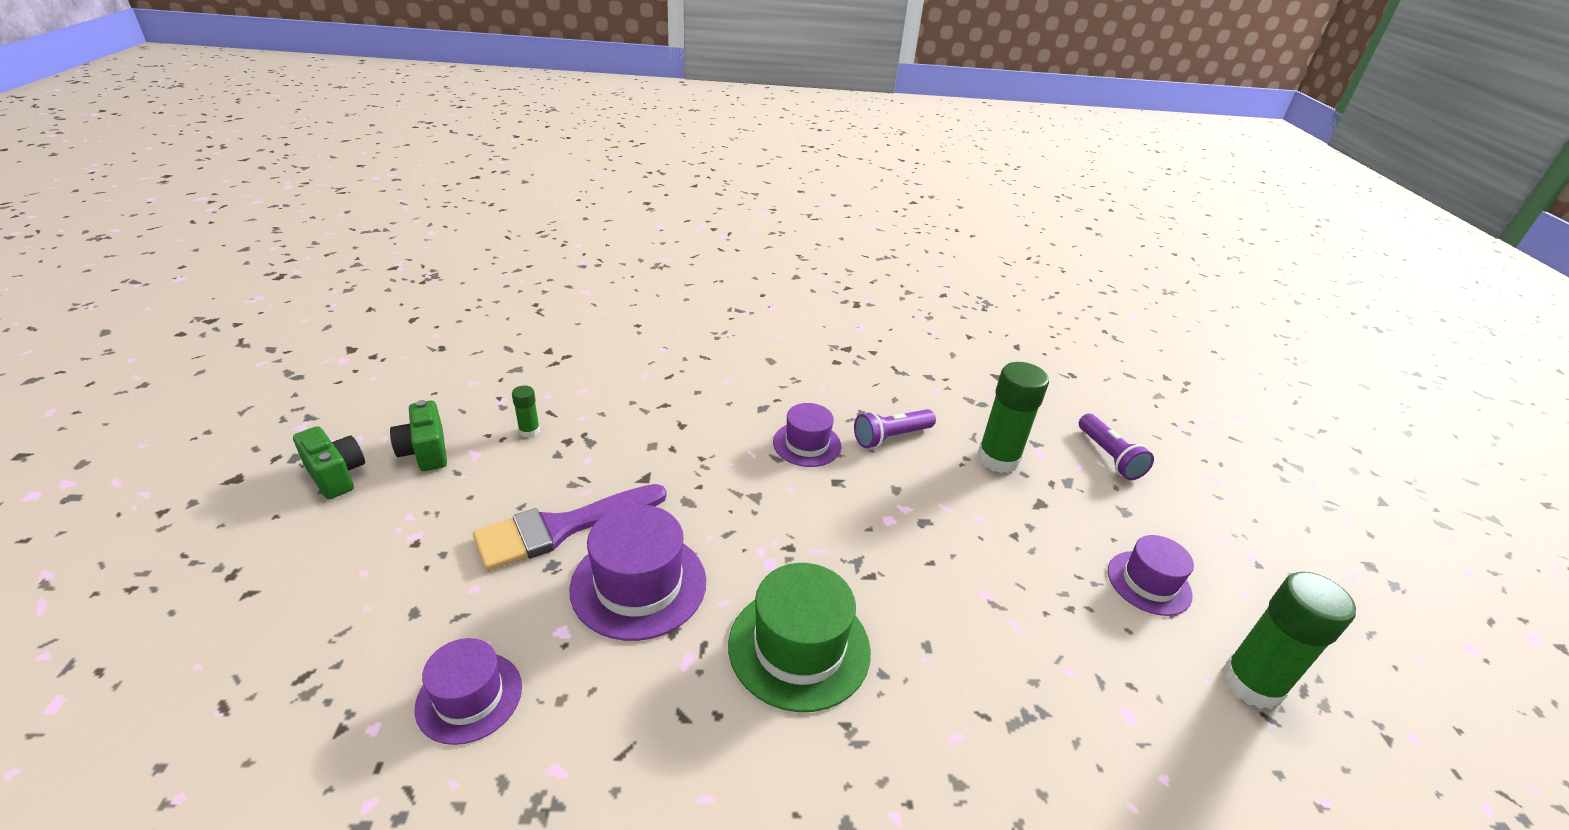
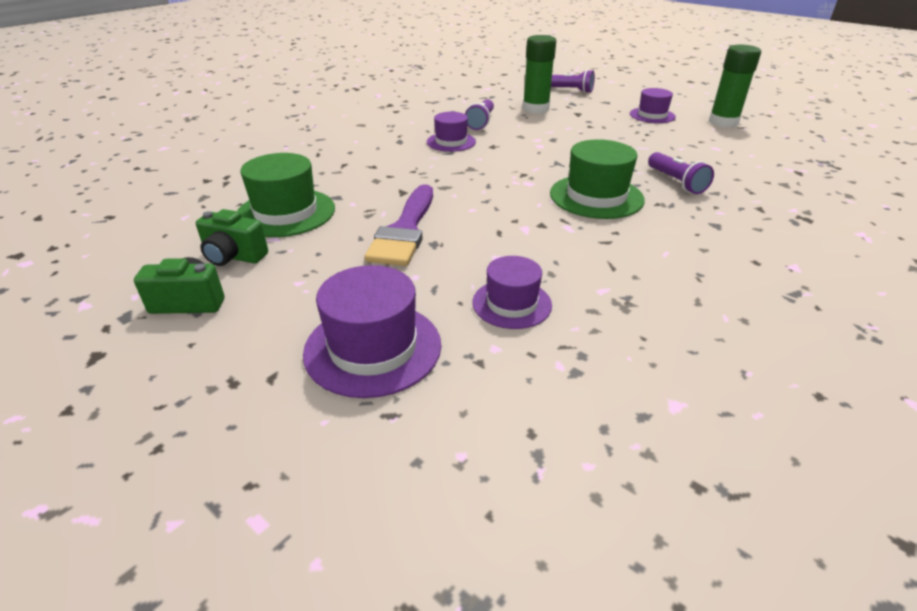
camera: 45 degrees left, 0 degrees up
(529, 431) = (285, 212): green glue stick -> green hat
(638, 584) = (491, 222): purple hat -> purple hat (373, 348)
(939, 717) = (676, 182): none -> purple flashlight

